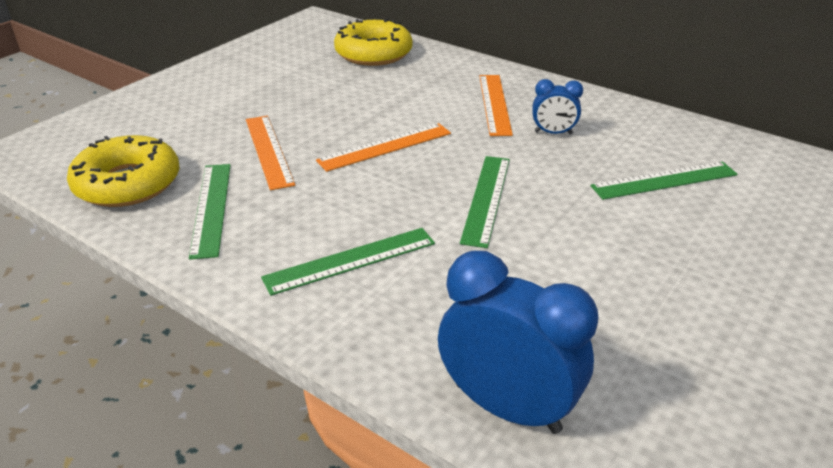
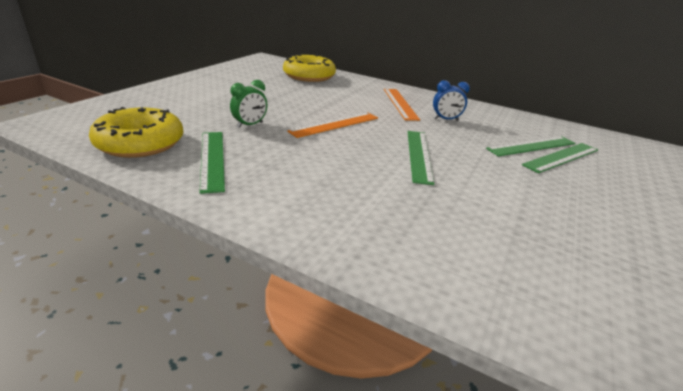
camera: 10 degrees left, 5 degrees down
(269, 150) = (250, 125): orange ruler -> green clock
(350, 260) = (333, 193): green ruler -> green ruler (561, 157)
(507, 407) = (504, 300): blue clock -> none

